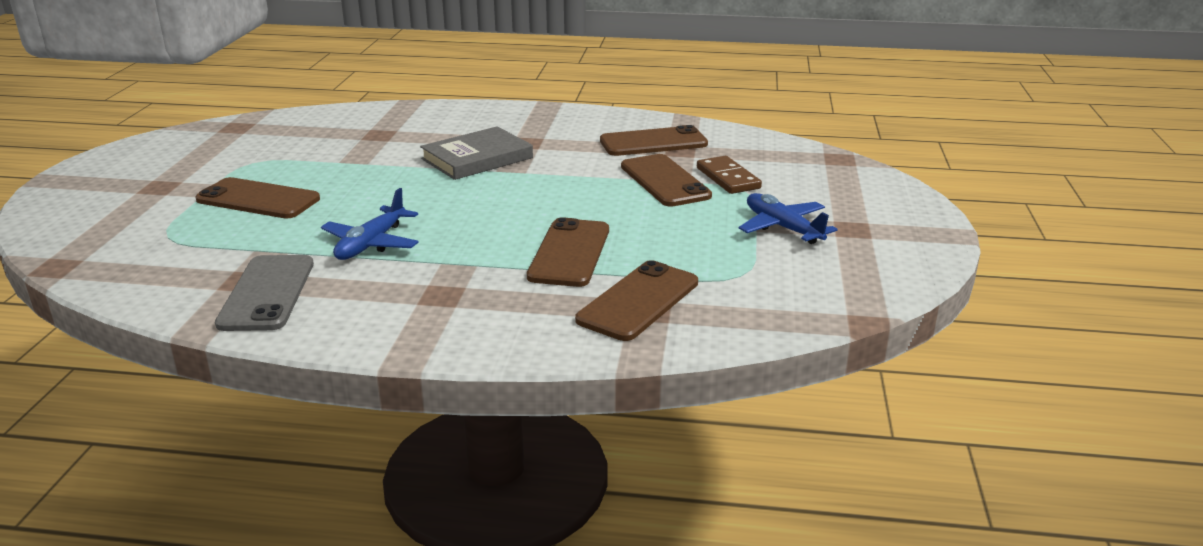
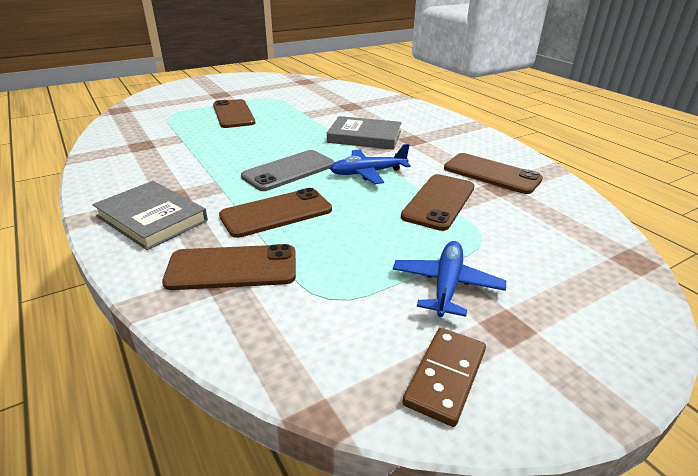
camera: 50 degrees right, 5 degrees up
(267, 293) = (131, 155): grey phone -> grey phone (289, 171)
(371, 244) = (216, 155): blue plane -> blue plane (367, 173)
(474, 317) = (152, 218): none -> grey book
(727, 178) = (490, 223): brown domino -> brown domino (445, 377)

